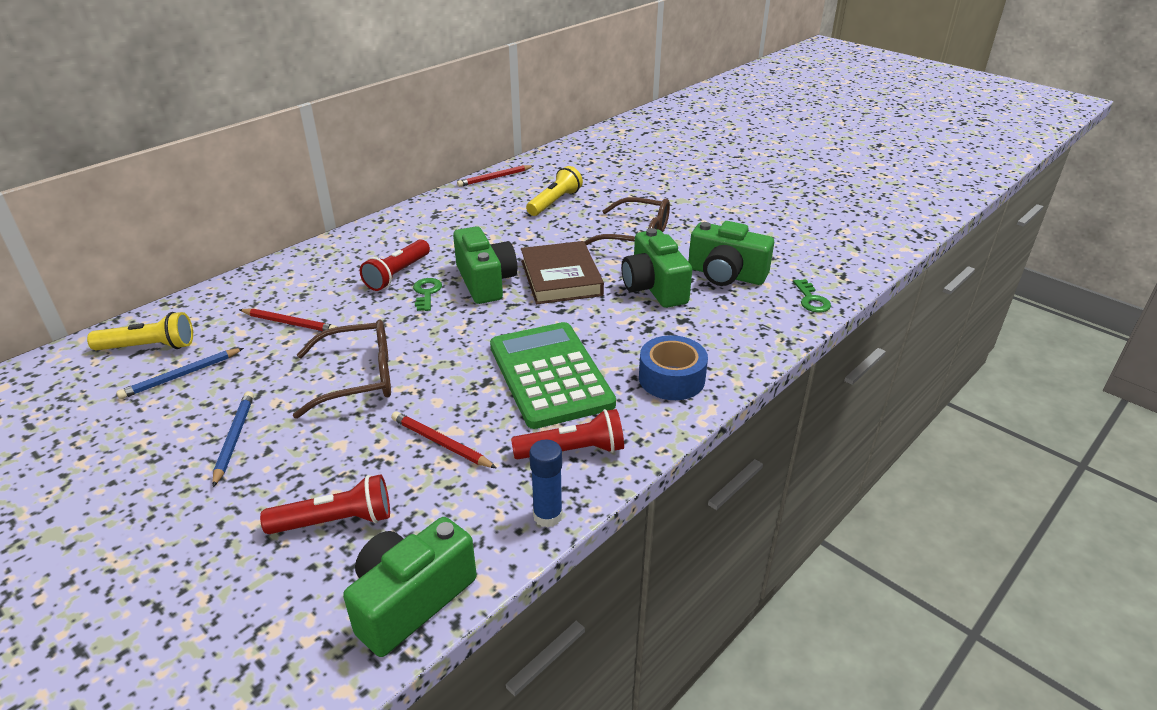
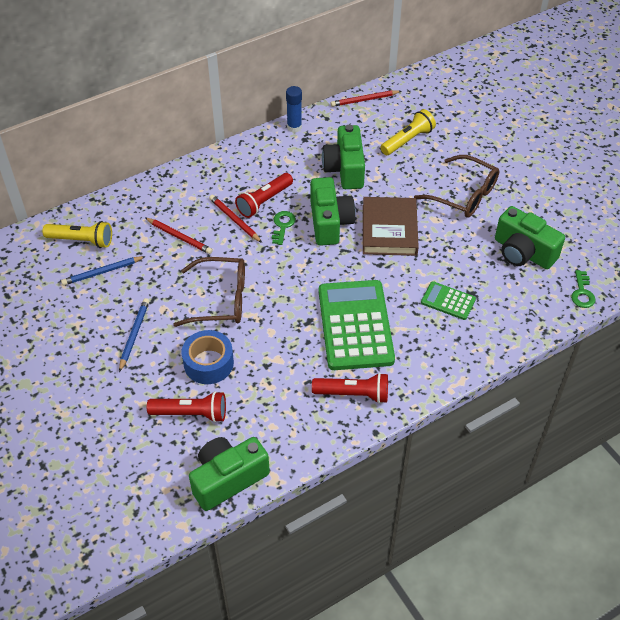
camera: 15 degrees right, 15 degrees up
(441, 443) = (267, 368): red pencil -> red pencil (234, 220)
(547, 516) = (323, 440): blue glue stick -> blue glue stick (294, 127)
(654, 287) = (459, 255): green camera -> green camera (345, 169)
(658, 332) = (448, 301): none -> green calculator
(671, 378) = (442, 347): blue tape -> blue tape (208, 363)

